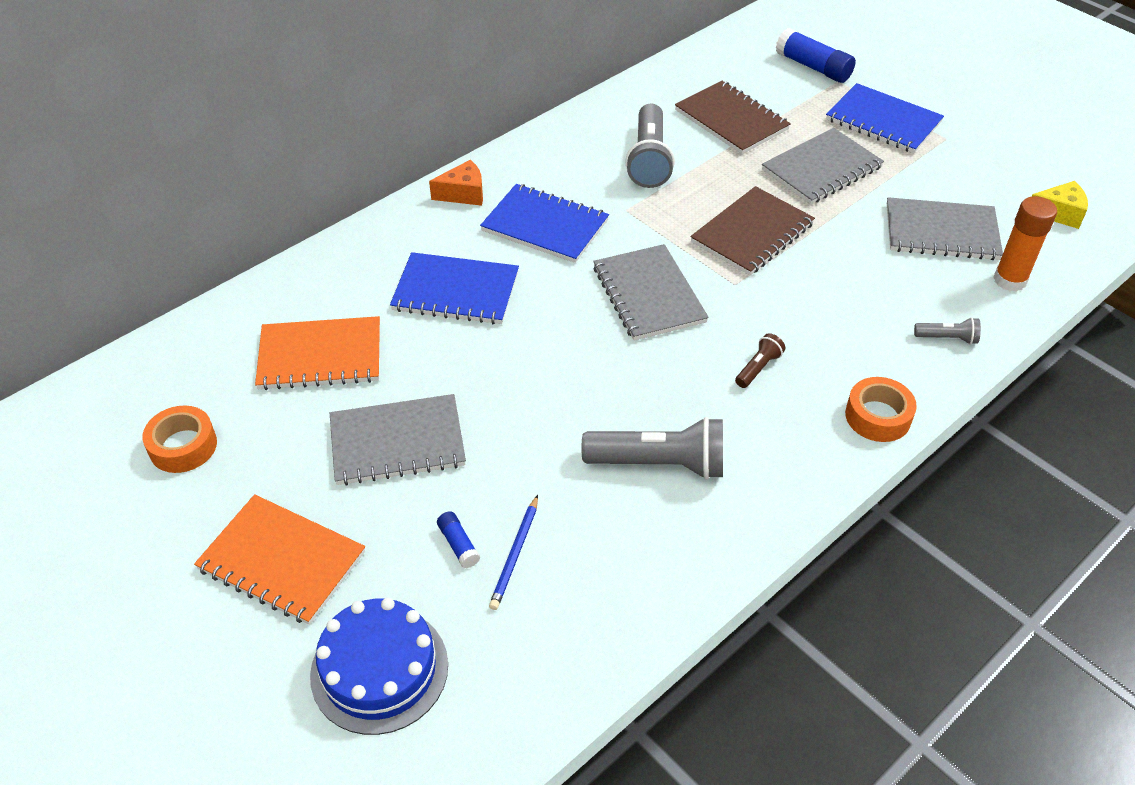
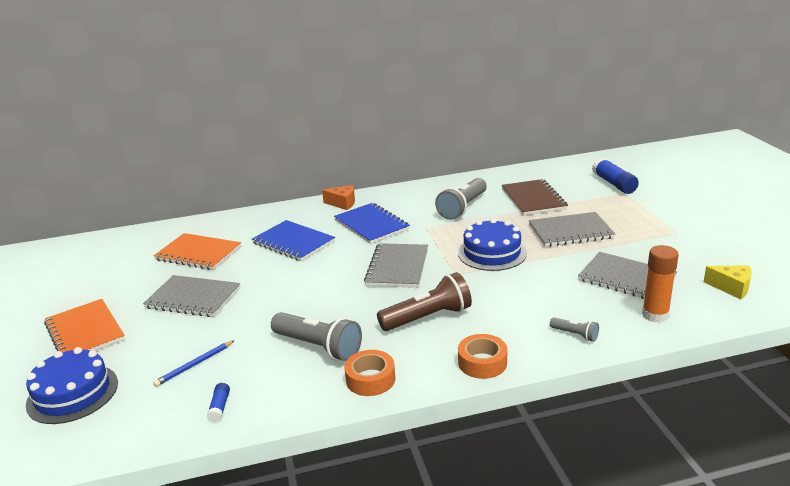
camera: 30 degrees right, 20 degrees down
(183, 446) = (98, 273): orange tape -> orange tape (370, 379)
(458, 545) = (172, 351): blue glue stick -> blue glue stick (220, 407)
(752, 233) = (492, 253): brown notebook -> blue cake
(758, 368) = (428, 317): brown flashlight -> brown flashlight, size x2.07
(883, 121) = (638, 216): blue notebook -> none

